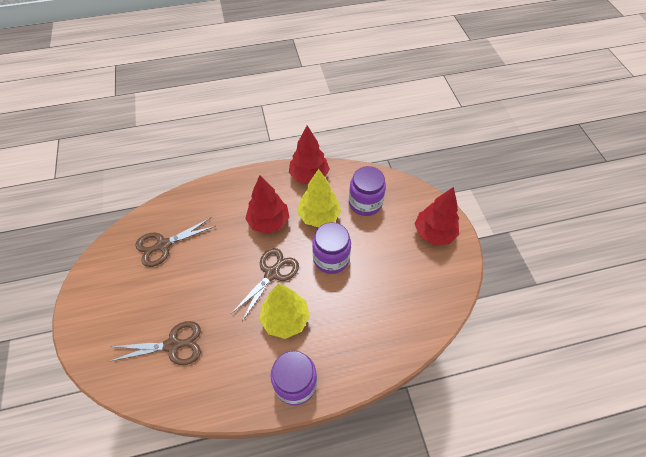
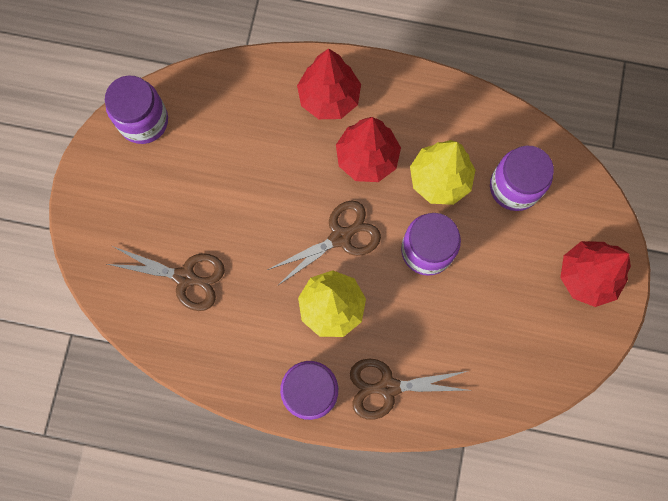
camera: 25 degrees right, 20 degrees up
(110, 258) = (143, 121): none -> purple jar
(163, 245) = (215, 132): brown scissors -> brown scissors (387, 387)
(309, 176) = (455, 107): red tree -> red tree (329, 98)

